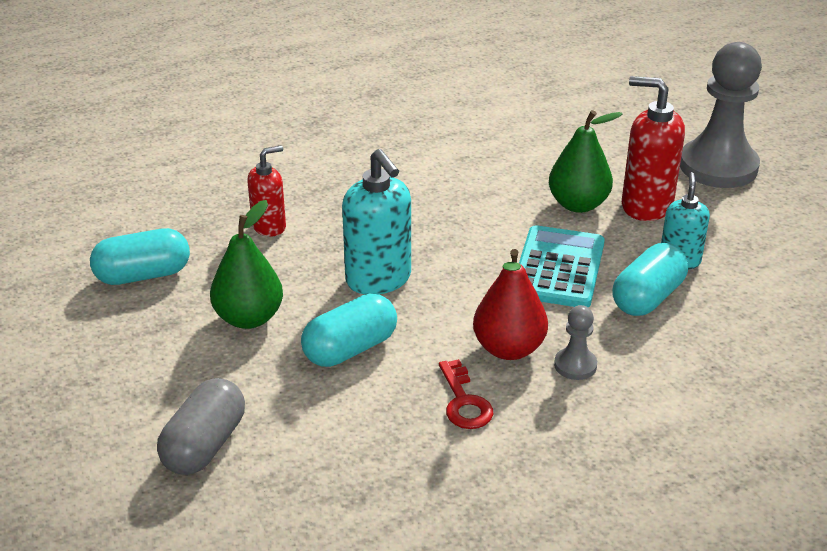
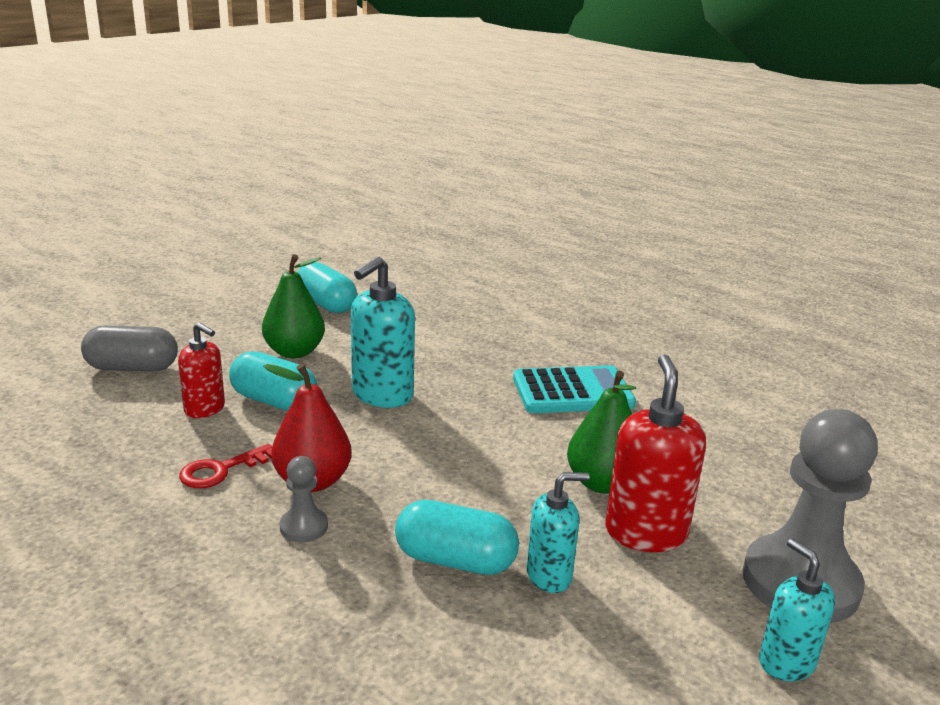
camera: 65 degrees right, 10 degrees down
(269, 226) = (424, 334): red soap dispenser -> red soap dispenser (205, 409)
(558, 268) = (469, 489): turquoise calculator -> turquoise calculator (572, 392)
(787, 199) = (786, 663): none -> turquoise soap dispenser

